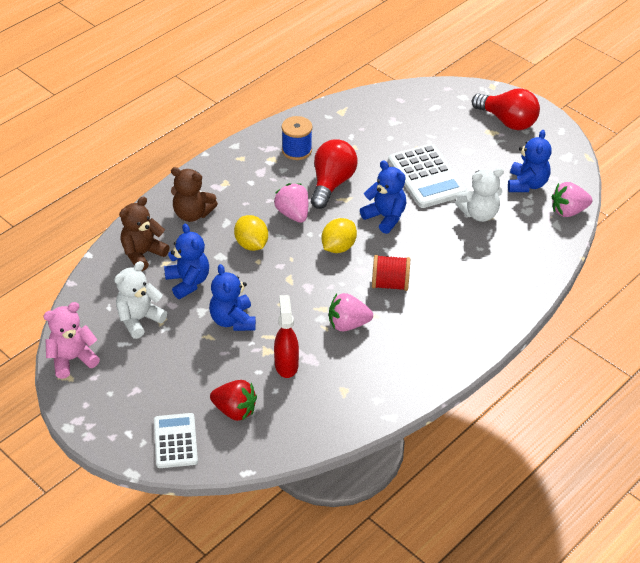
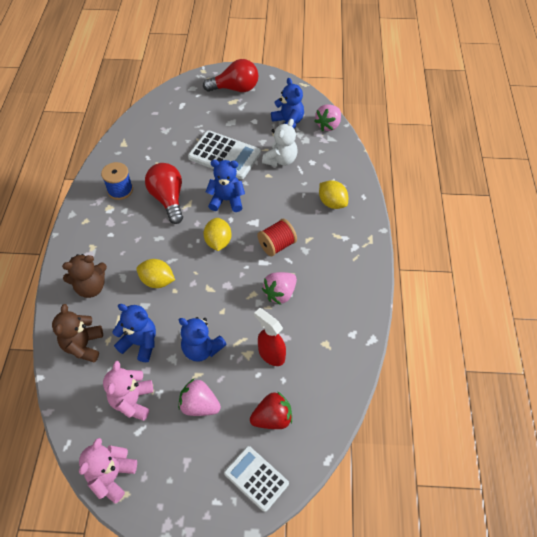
camera: 40 degrees left, 10 degrees up
(139, 319) = (132, 401): white teddy bear -> pink teddy bear
(293, 214) = (164, 238): pink strawberry -> pink strawberry (199, 405)
(487, 282) = (332, 203): none -> yellow lemon

